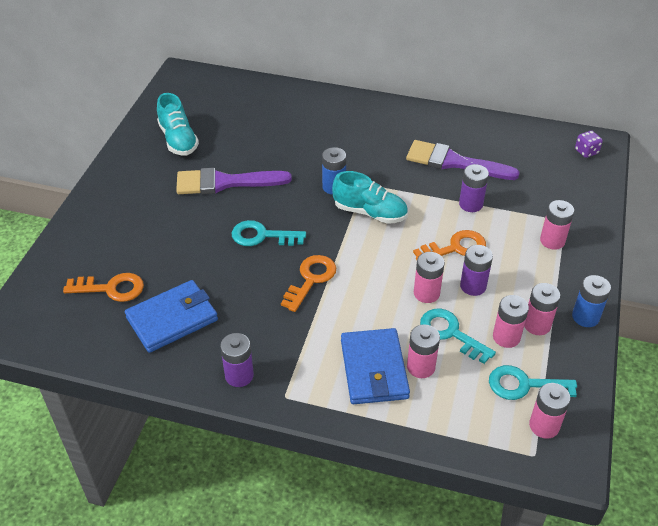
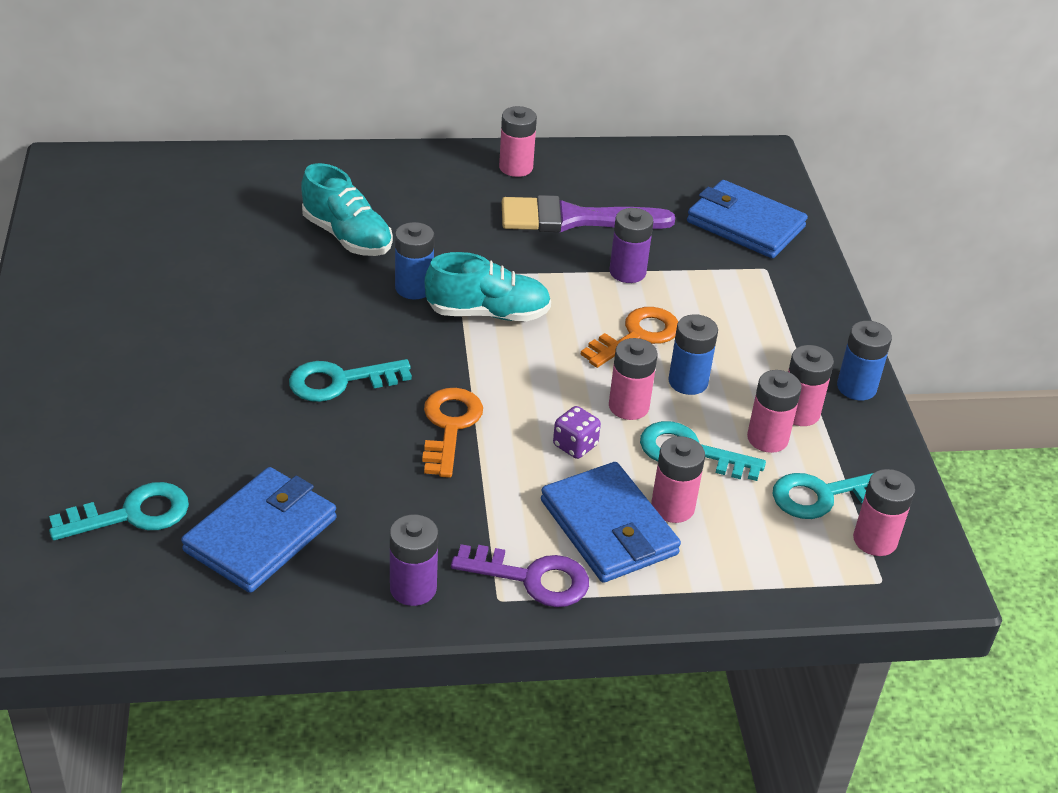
camera: 25 degrees left, 5 degrees down
(111, 288) = (132, 514): orange key -> turquoise key
(178, 140) = (121, 266): turquoise shoe -> turquoise shoe (347, 236)
(225, 182) = (236, 316): purple brush -> none
(311, 389) = (532, 578): none -> purple key
(473, 286) = (688, 382): purple battery -> blue battery
(552, 241) = (763, 298): pink battery -> pink battery (516, 167)
(565, 188) = (745, 224): none -> blue wallet
(586, 151) = (748, 171): purple dice -> purple dice (575, 445)

